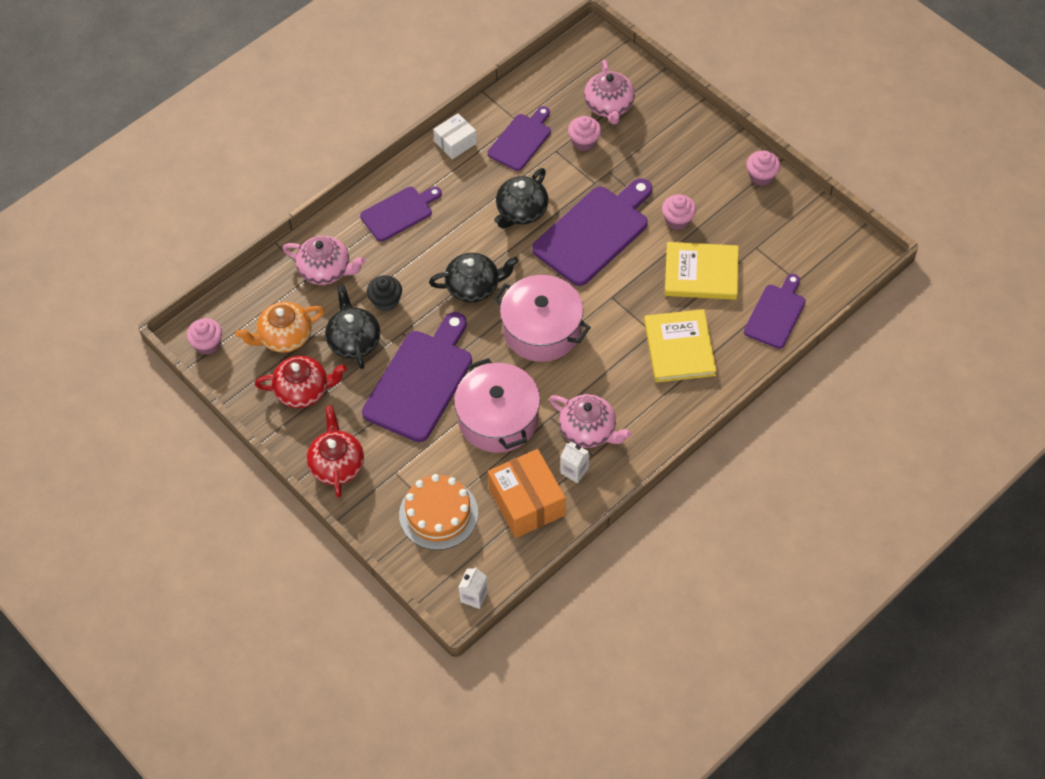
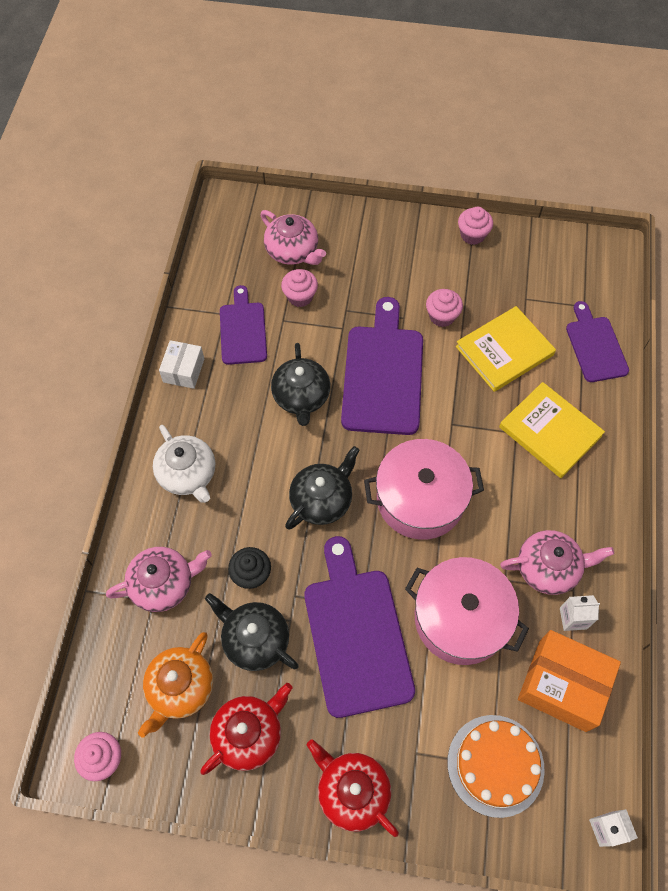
camera: 40 degrees left, 5 degrees up
(399, 213) = (188, 474): purple cutting board -> white teapot

